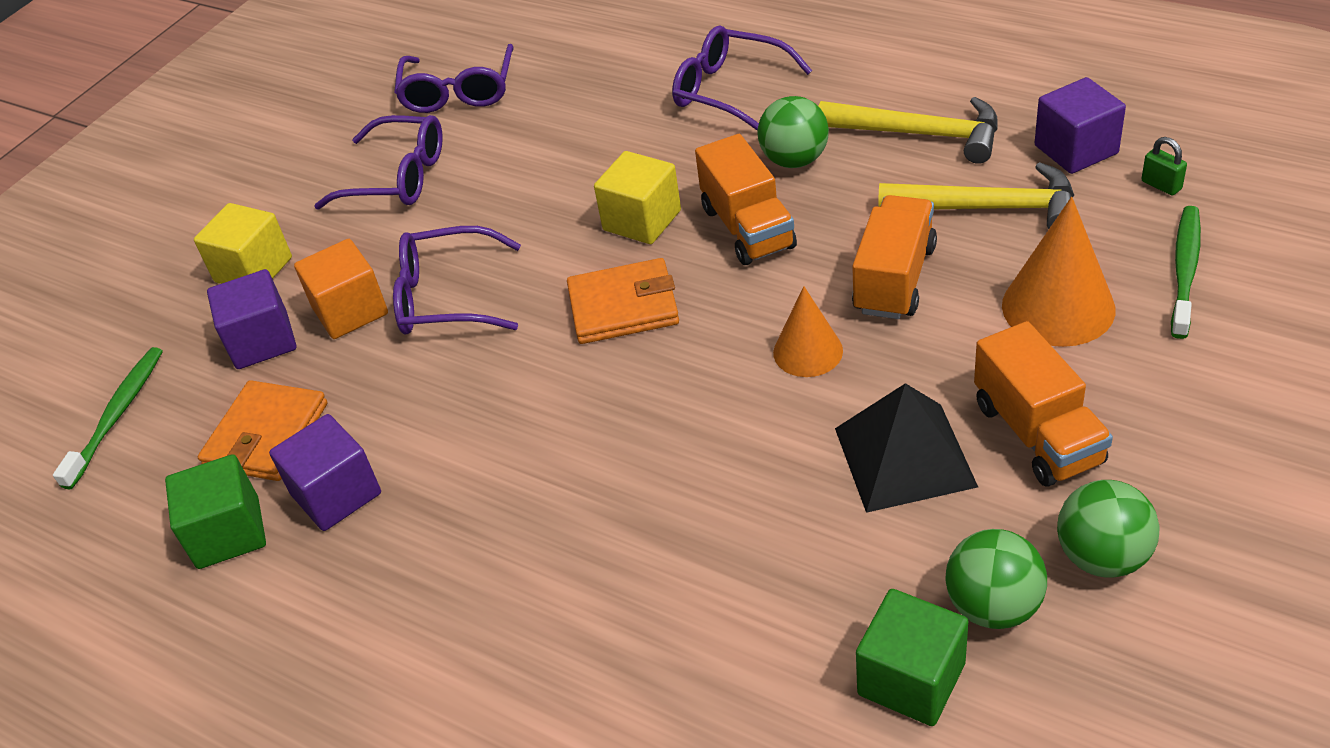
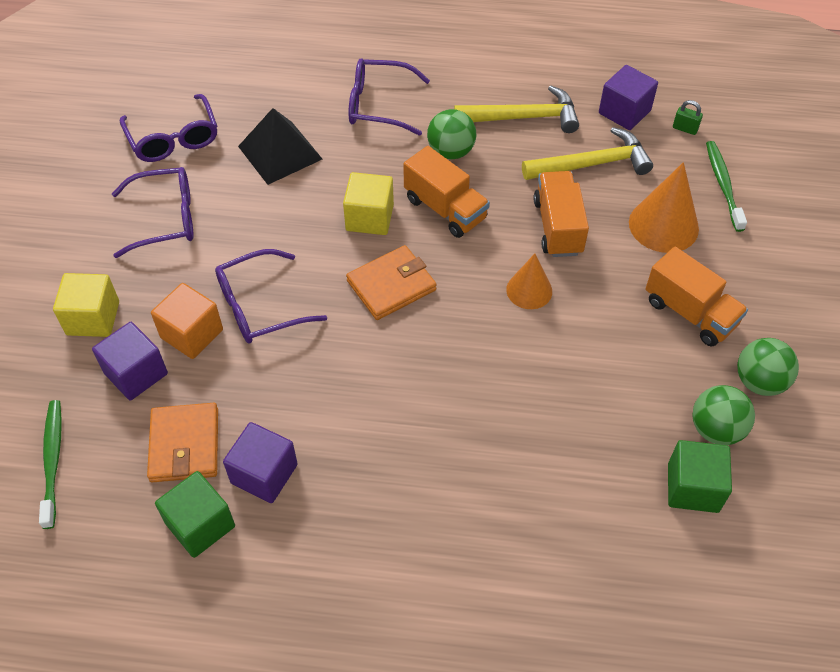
camera: 30 degrees left, 10 degrees up
(904, 457) = (622, 348): black pyramid -> black pyramid (280, 152)

